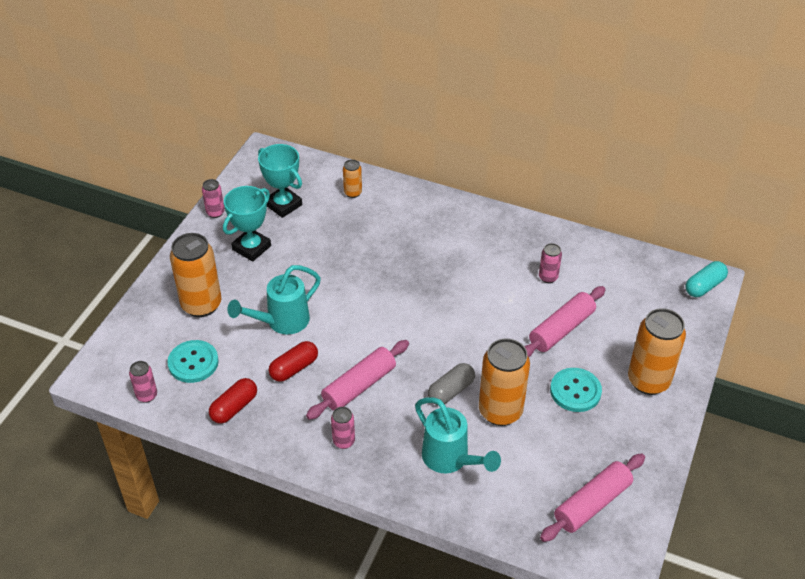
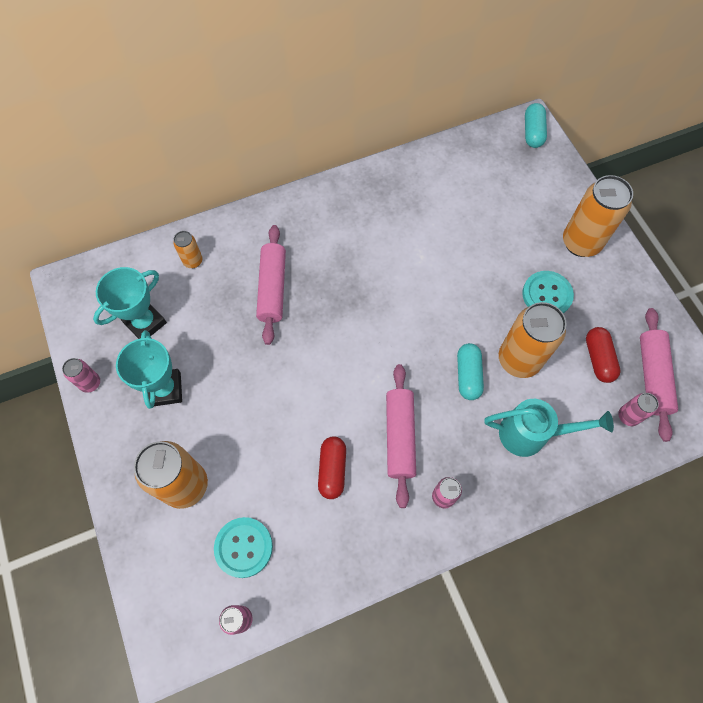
camera: 45 degrees left, 20 degrees up
(234, 407) = (326, 554): red capsule -> red capsule (598, 359)
(281, 322) = (273, 437): turquoise watering can -> none
(283, 205) = (145, 323): turquoise trophy -> turquoise trophy turned 45 degrees counterclockwise
(451, 391) = (468, 375): grey capsule -> turquoise capsule
(548, 277) = (426, 213): pink can -> pink can (628, 416)
(561, 329) = (483, 251): pink rolling pin -> pink rolling pin (273, 288)

